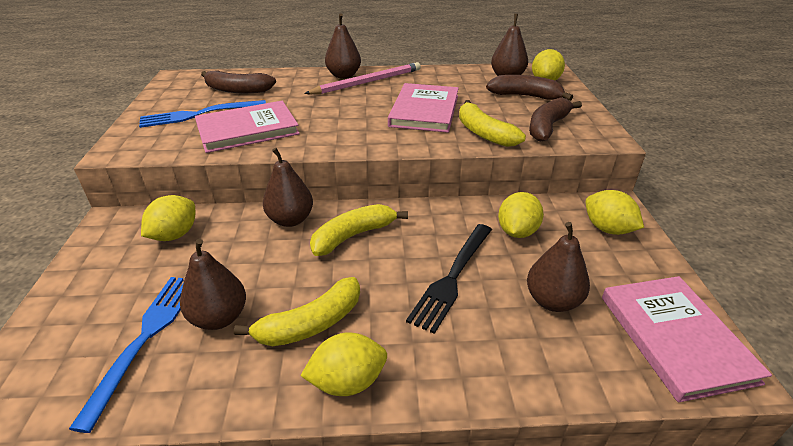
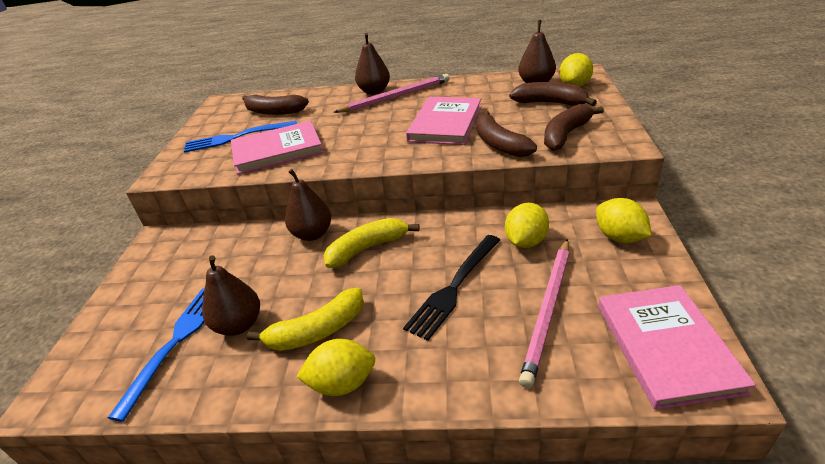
camera: 10 degrees right, 0 degrees up
(174, 235) = (210, 250): yellow lemon -> none
(484, 133) = (499, 144): yellow banana -> brown banana
(552, 301) = (548, 310): brown pear -> pink pencil

